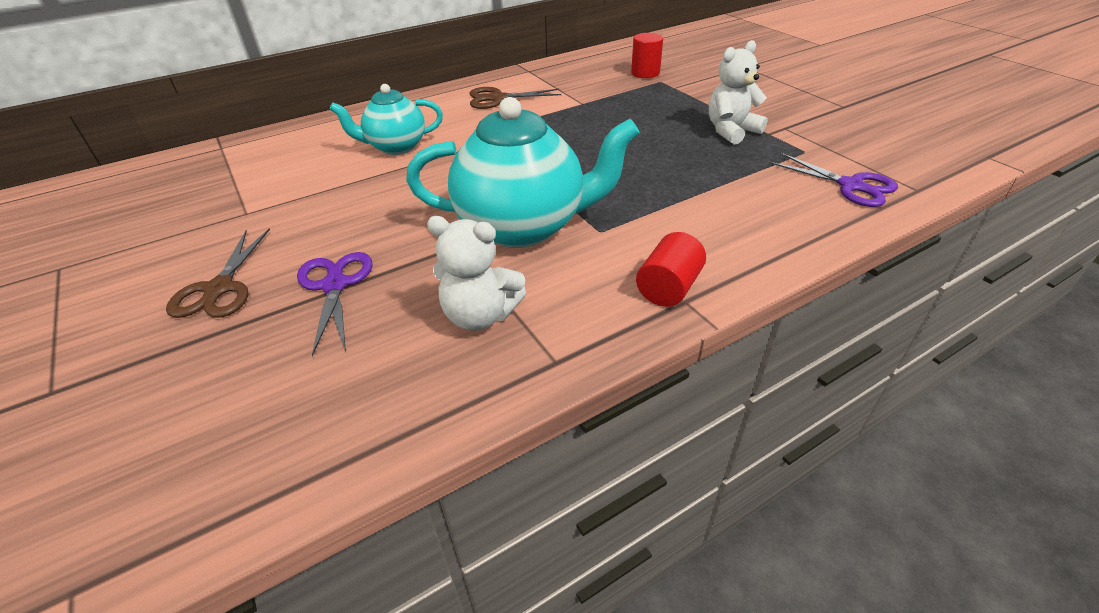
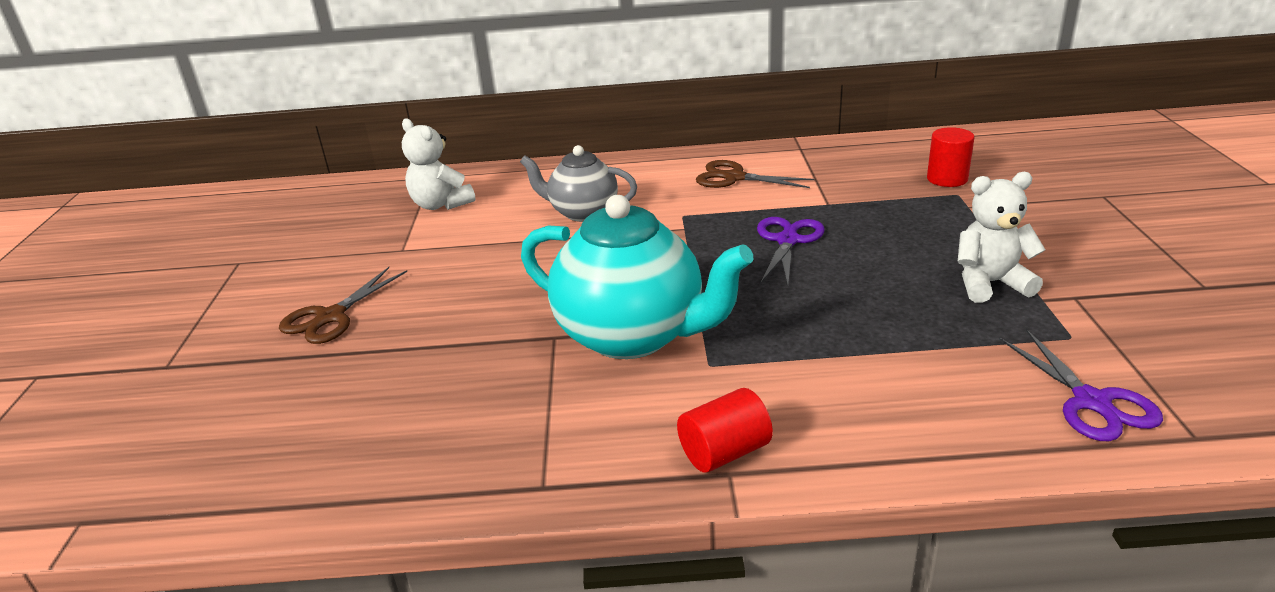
camera: 30 degrees right, 10 degrees down
(335, 285) = (418, 343): purple scissors -> purple scissors (787, 241)
(396, 147) = (582, 212): turquoise teapot -> grey teapot
(480, 315) = (514, 415): white teddy bear -> white teddy bear (441, 204)

